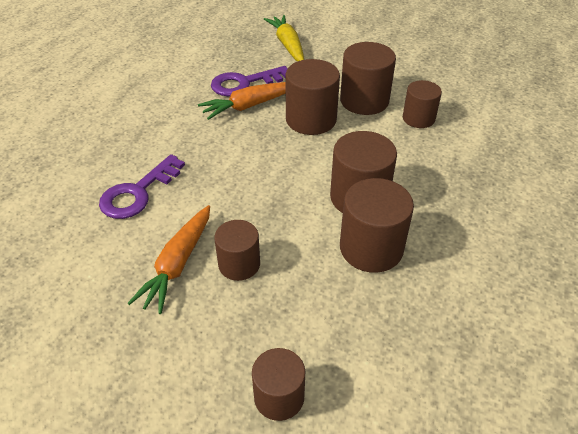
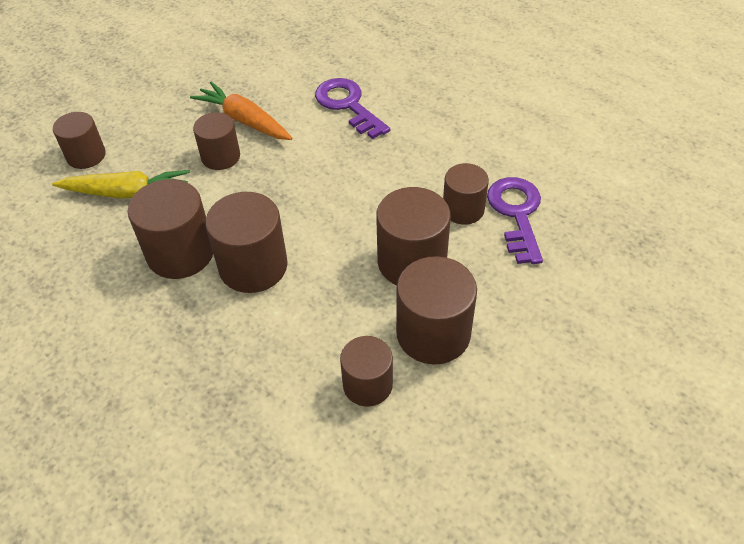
camera: 110 degrees right, 5 degrees up
(249, 106) = (463, 209): orange carrot -> brown cylinder
(287, 45) = (611, 284): yellow carrot -> yellow carrot (127, 193)

